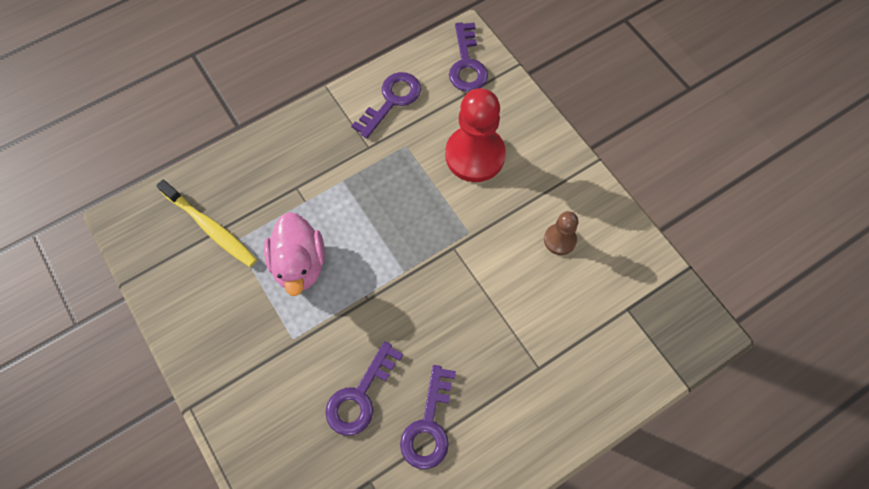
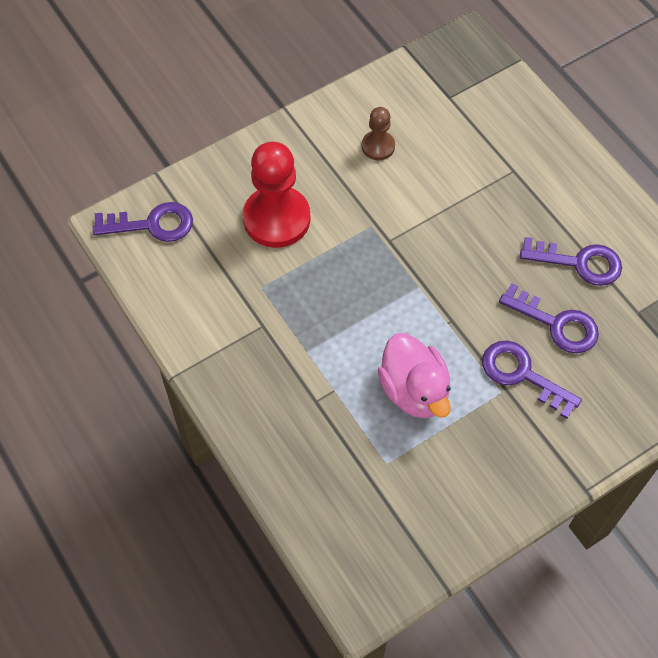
camera: 90 degrees left, 5 degrees down
(210, 228) = (371, 492): yellow toothbrush -> none
(299, 264) = (414, 390): pink duck -> pink duck turned 75 degrees clockwise
(392, 100) = (199, 302): purple key -> purple key (522, 374)

